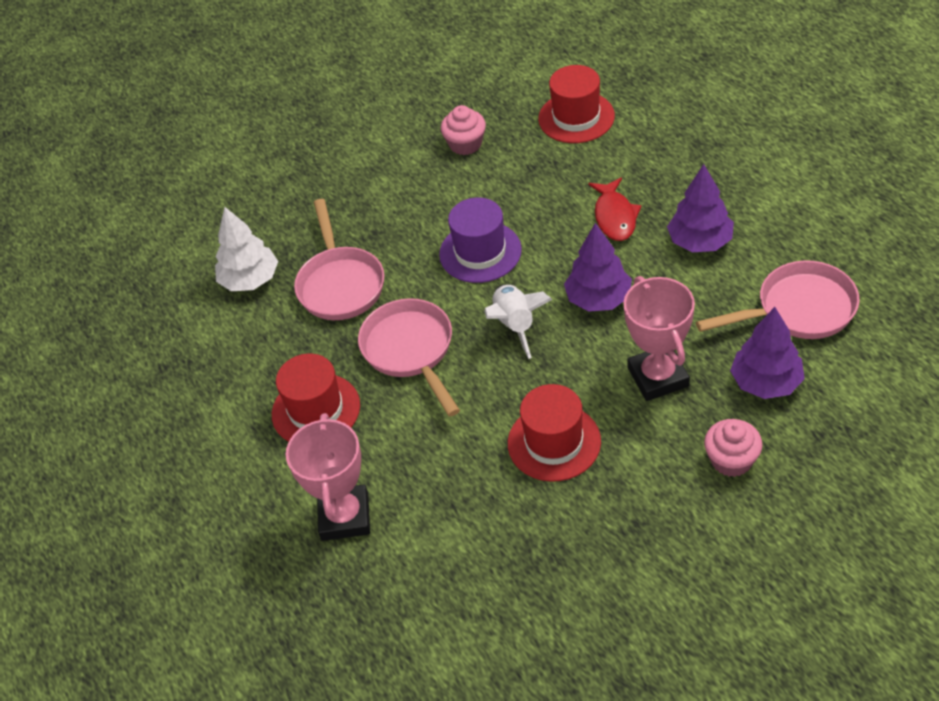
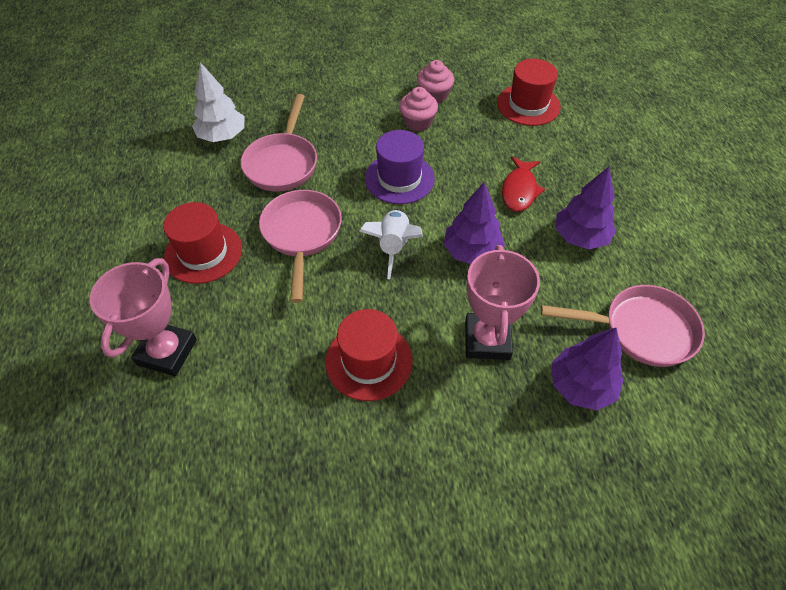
camera: 15 degrees right, 5 degrees up
(731, 460) = (514, 448): pink cupcake -> pink cupcake (417, 122)

